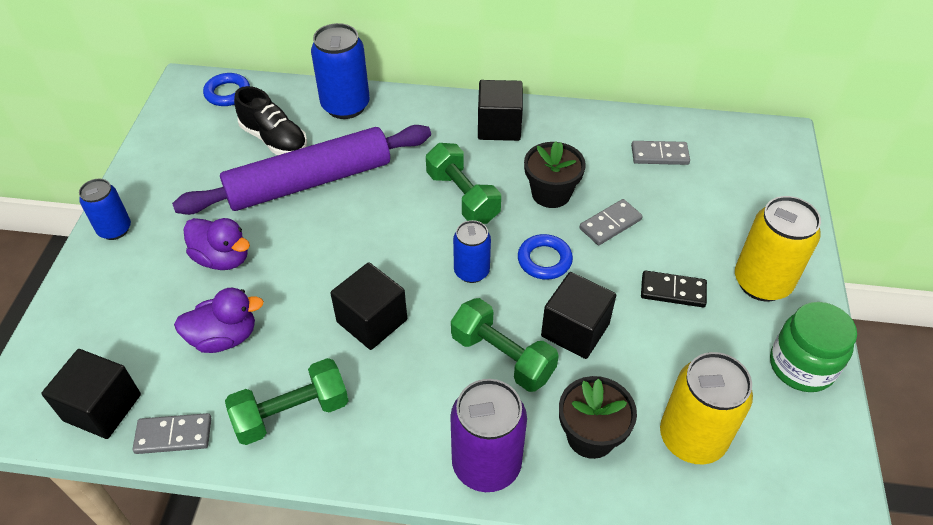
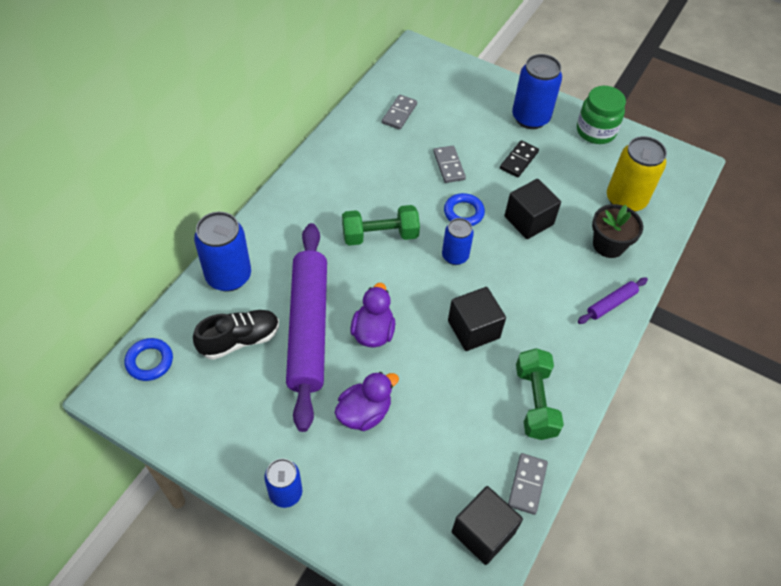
camera: 70 degrees left, 5 degrees up
(224, 337) = (448, 430): purple duck -> purple duck (373, 332)
(486, 464) = (611, 304): purple can -> purple rolling pin
(499, 126) = (317, 186): black cube -> none
(502, 357) = (534, 266): green dumbbell -> none
(551, 193) = (404, 184): black flower pot -> none
(761, 282) = (530, 118): yellow can -> blue can

